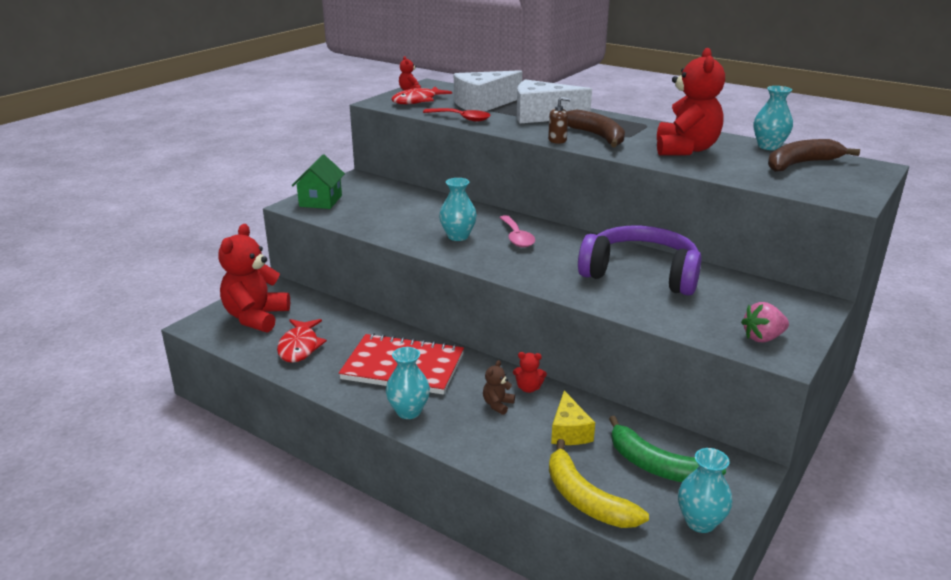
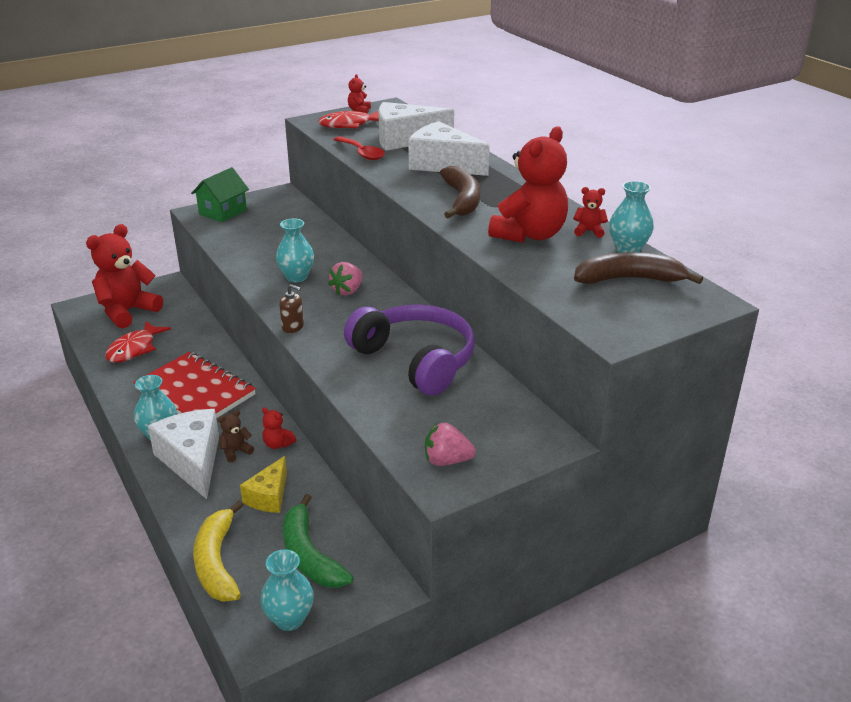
camera: 25 degrees right, 5 degrees up
(466, 424) = (192, 461): none -> white cheese
(516, 237) = (347, 291): pink spoon -> pink strawberry
(557, 140) = (416, 197): brown soap dispenser -> brown soap dispenser (293, 327)
(723, 140) = (589, 231): none -> red teddy bear

